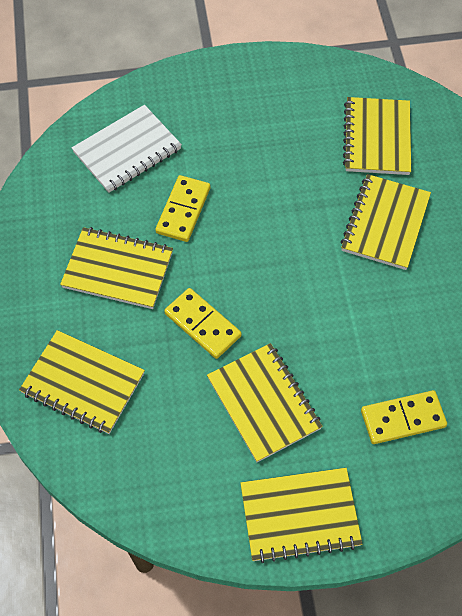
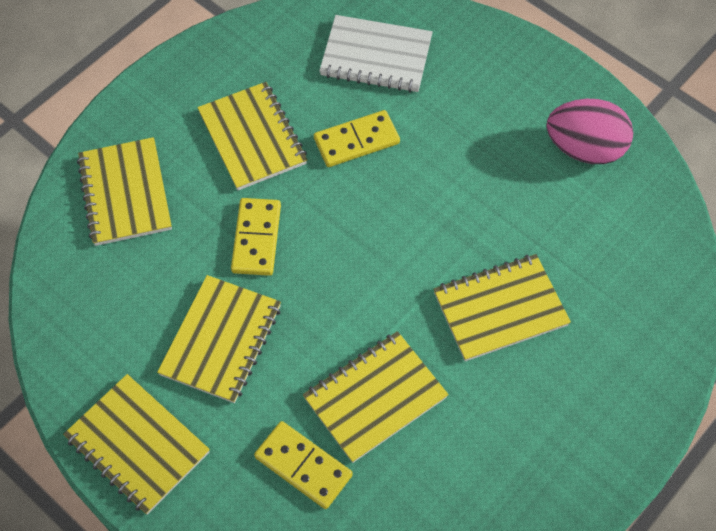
camera: 50 degrees right, 0 degrees up
(312, 94) = (584, 149): none -> pink egg
(376, 138) = (590, 235): yellow notebook -> yellow notebook (375, 397)

